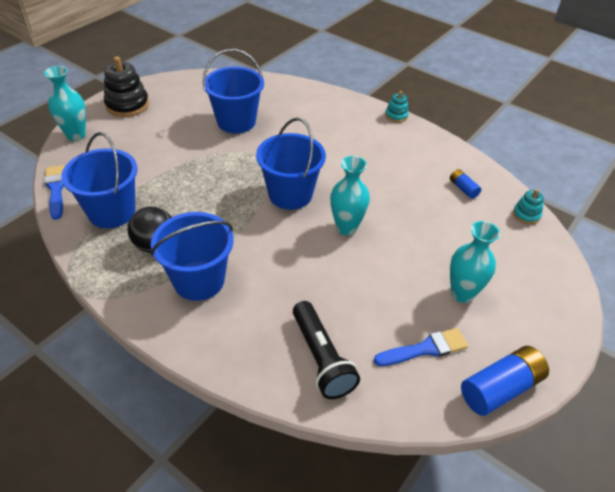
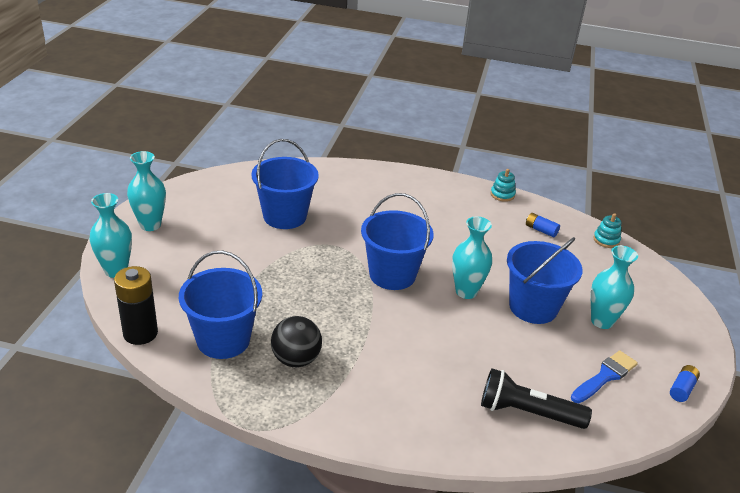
camera: 25 degrees left, 10 degrees down
(56, 189) = (140, 333): blue brush -> black battery
(127, 105) = (150, 225): black stacking toy -> turquoise vase
(199, 280) = (366, 380): blue bucket -> blue bucket (533, 307)
(321, 358) = (527, 412): black flashlight -> black flashlight turned 150 degrees clockwise
(396, 116) = (436, 176): turquoise stacking toy -> turquoise stacking toy (502, 195)
(500, 388) = (682, 389): blue battery -> blue battery, size x0.52

